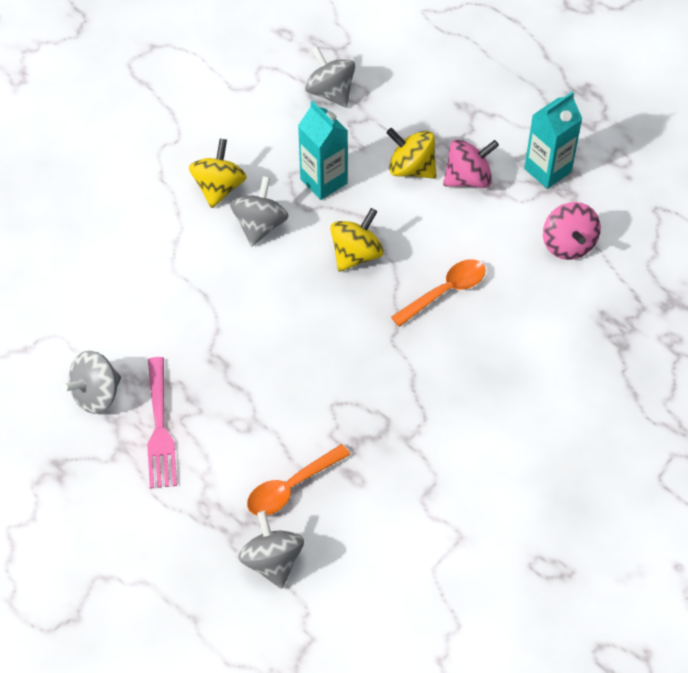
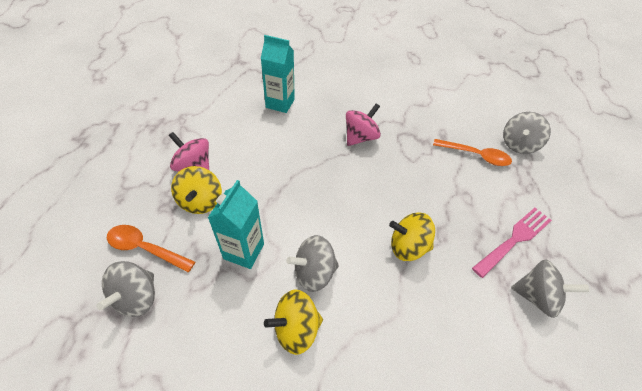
camera: 125 degrees left, 5 degrees down
(356, 254) = (298, 199): yellow spinning top -> yellow spinning top (408, 247)
(445, 291) = (295, 144): orange spoon -> orange spoon (145, 248)
(547, 170) = (166, 132): turquoise carton -> turquoise carton (280, 103)
(568, 244) = (223, 106): pink spinning top -> pink spinning top (360, 137)

